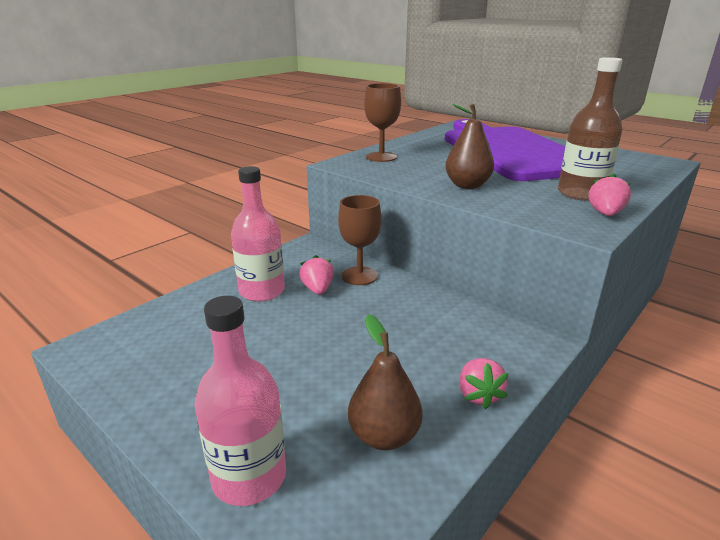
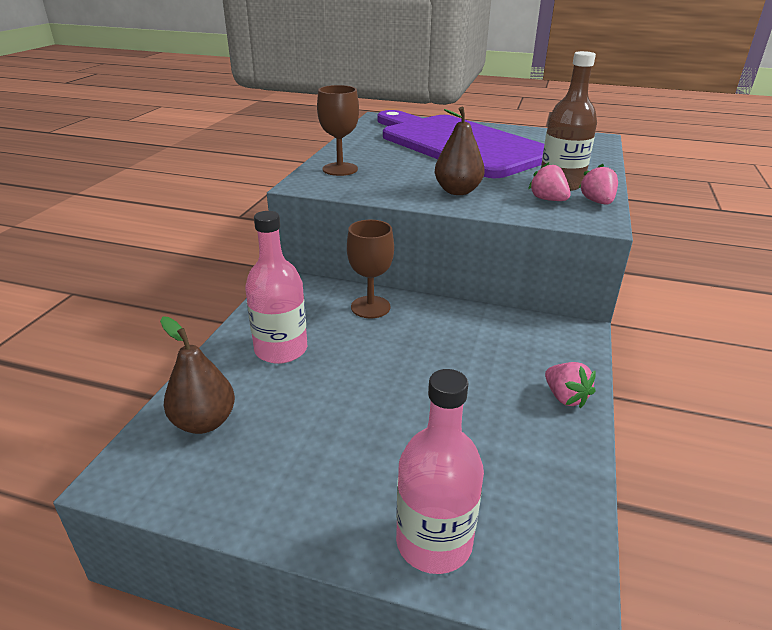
camera: 25 degrees left, 5 degrees up
(318, 289) = (340, 333): pink strawberry -> pink strawberry (548, 200)
(384, 436) = (519, 460): brown pear -> brown pear (204, 422)

